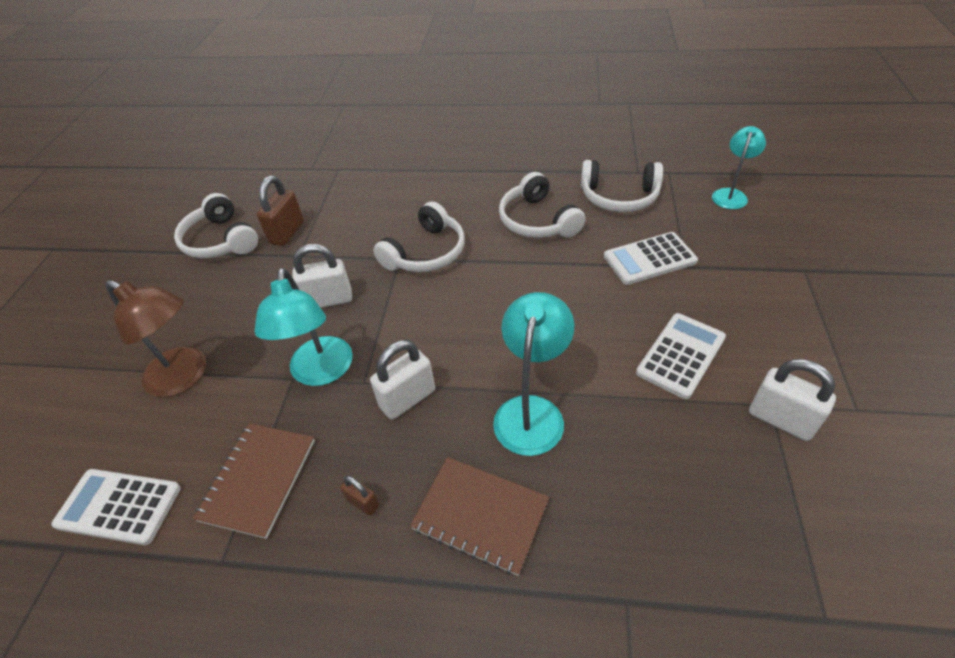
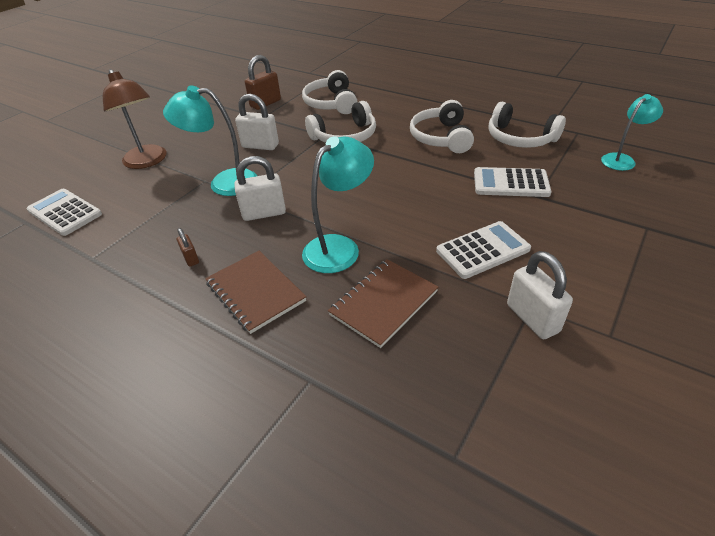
camera: 25 degrees right, 5 degrees down
(220, 241) = (223, 98): white headphones -> white headphones (331, 103)
(258, 480) = (144, 225): brown notebook -> brown notebook (383, 303)
(321, 372) = (224, 183): turquoise lamp -> turquoise lamp turned 75 degrees clockwise

